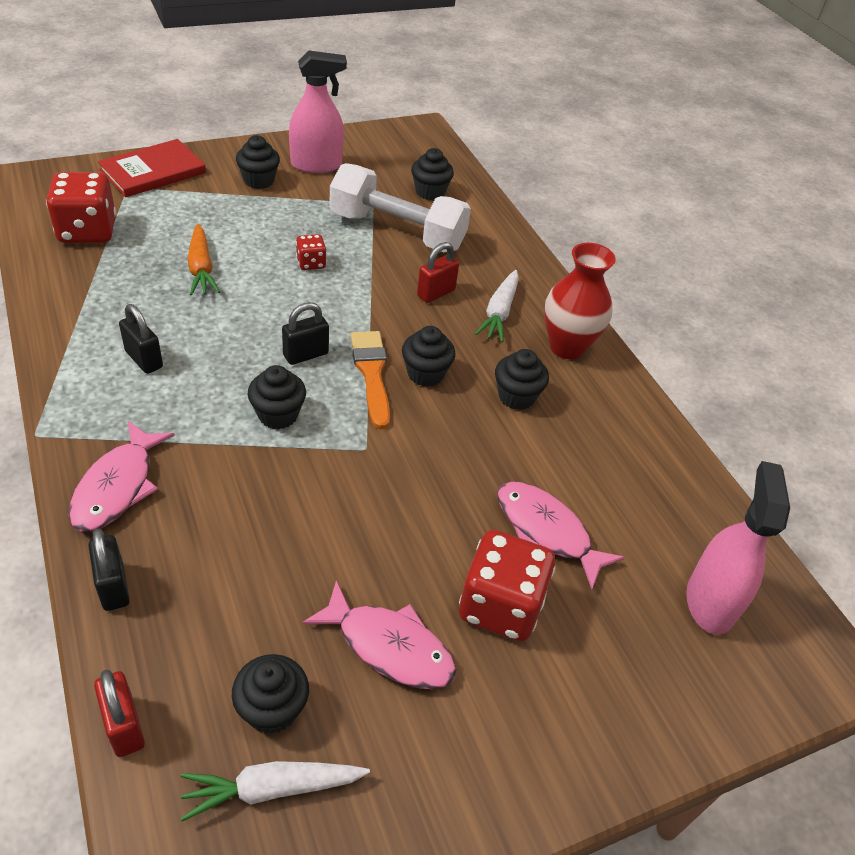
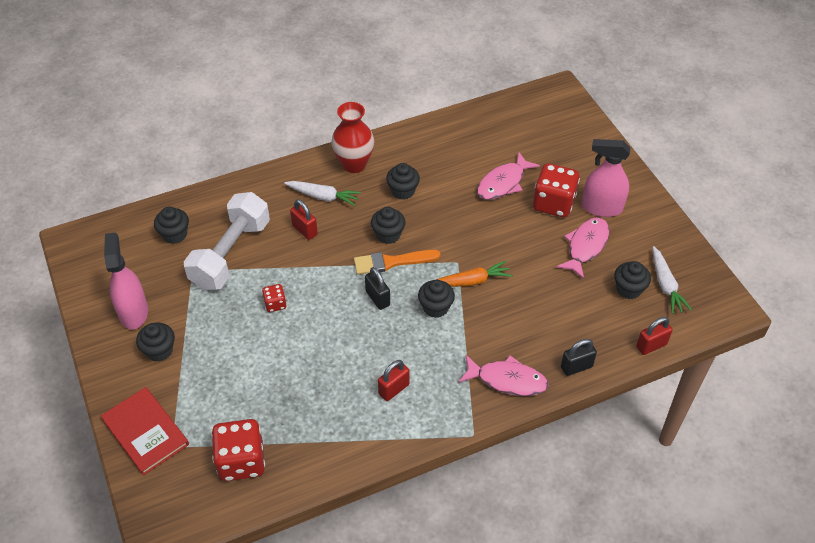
camera: 85 degrees left, 5 degrees up
(144, 359) = (393, 389): black padlock -> red padlock
(201, 268) = (286, 372): orange carrot -> orange carrot (471, 281)
(710, 601) = (534, 125): pink spray bottle -> pink spray bottle (601, 207)

